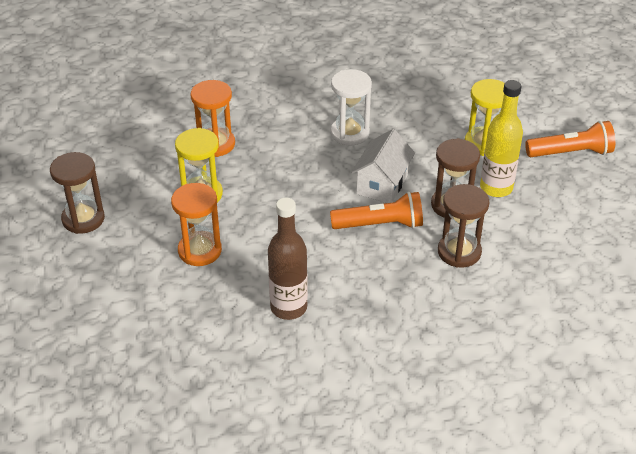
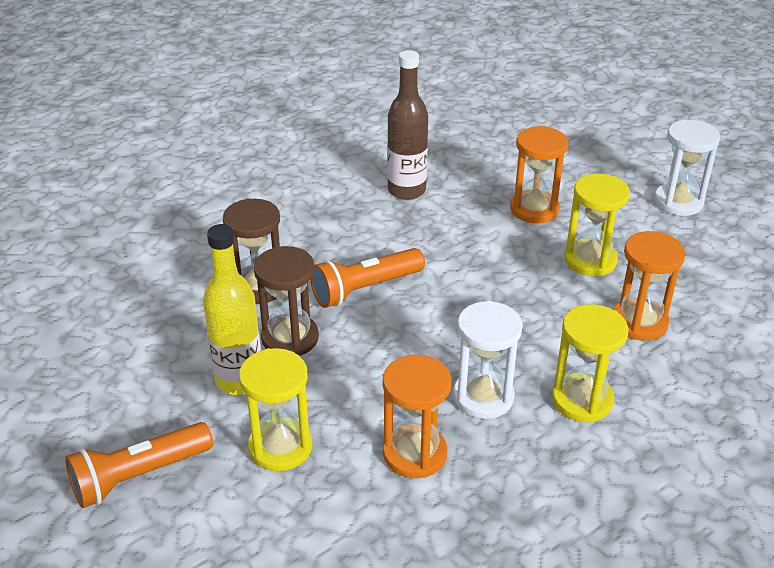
camera: 155 degrees right, 5 degrees down
(83, 219) = (678, 202): brown hourglass -> white hourglass
(294, 115) = (582, 400): none -> yellow hourglass
(382, 184) = (392, 337): white house -> none
(409, 118) = (415, 454): none -> orange hourglass

